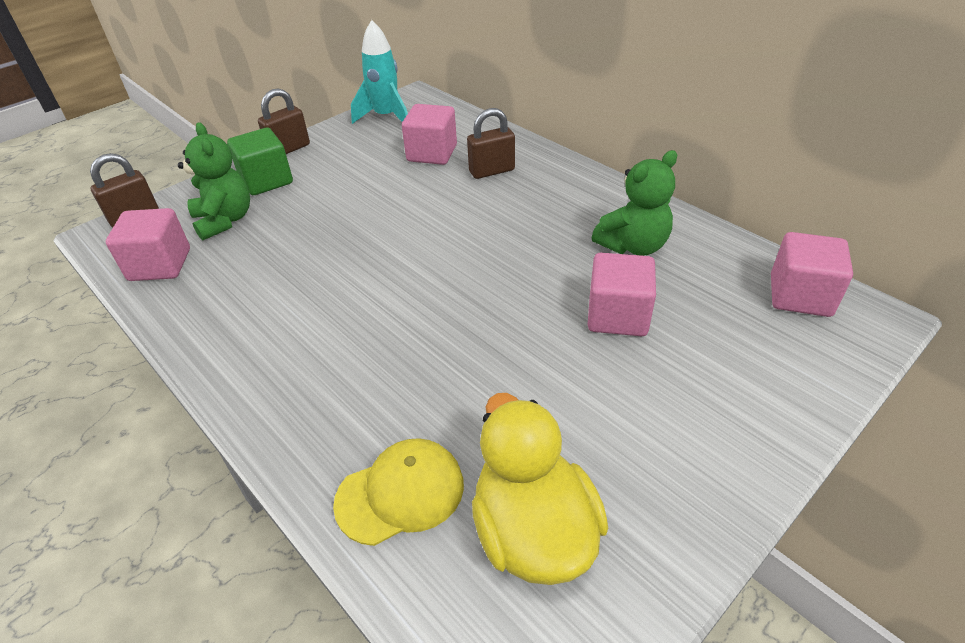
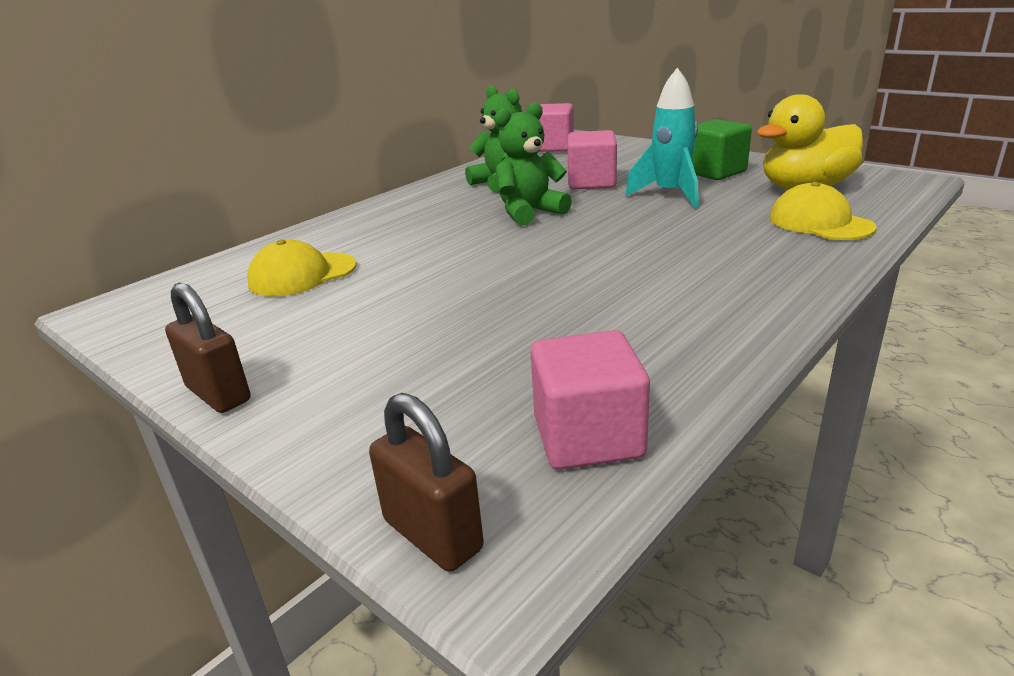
camera: 95 degrees left, 15 degrees down
(225, 220) = (452, 404): green teddy bear -> green teddy bear (529, 213)
(266, 180) = (328, 392): green cube -> green cube (714, 172)
(386, 117) = (163, 322): turquoise rocket -> turquoise rocket (670, 195)
(432, 153) = (302, 275): pink cube -> yellow cap
(492, 171) = (361, 239): brown padlock -> none

